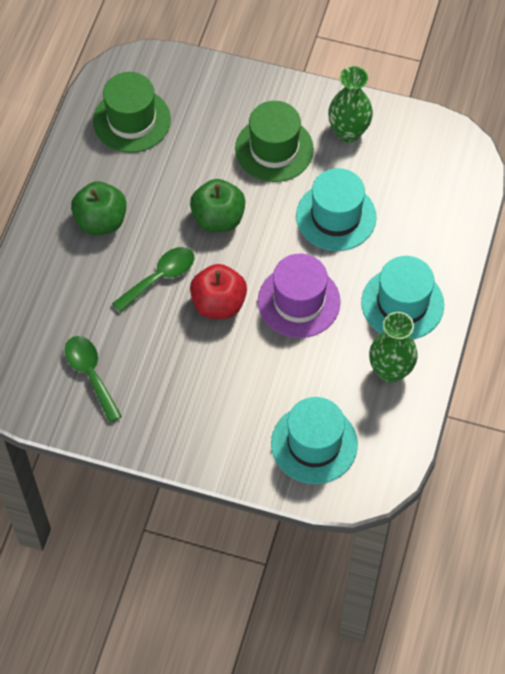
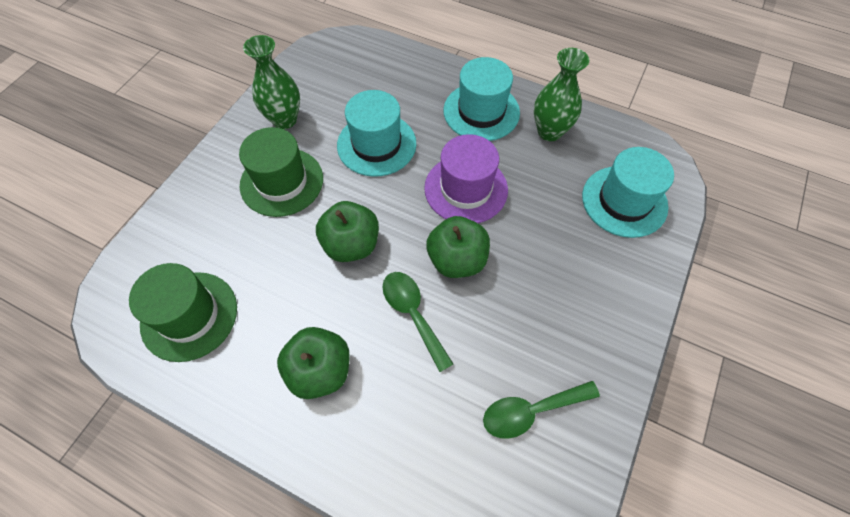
camera: 80 degrees left, 0 degrees up
(218, 304) = (457, 260): red apple -> green apple

